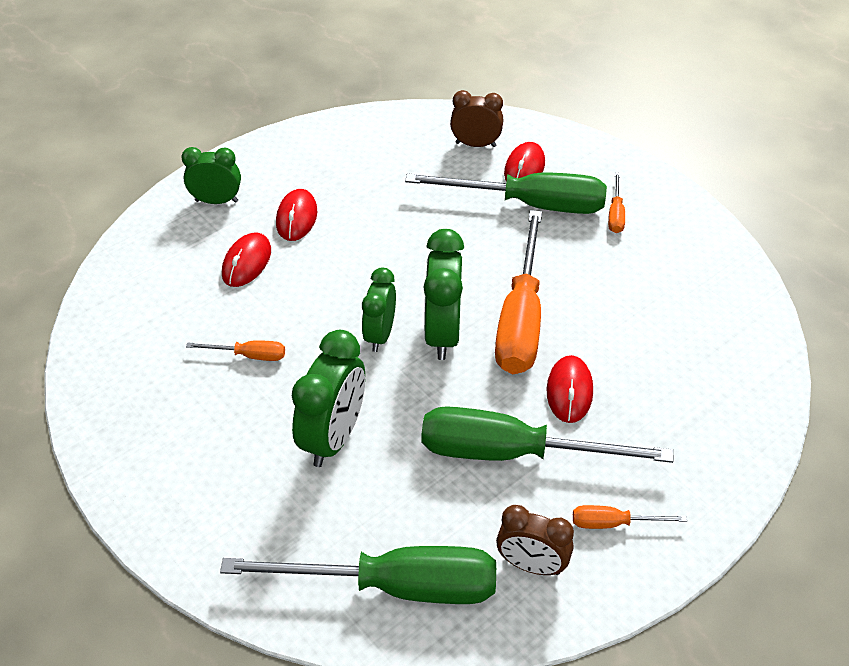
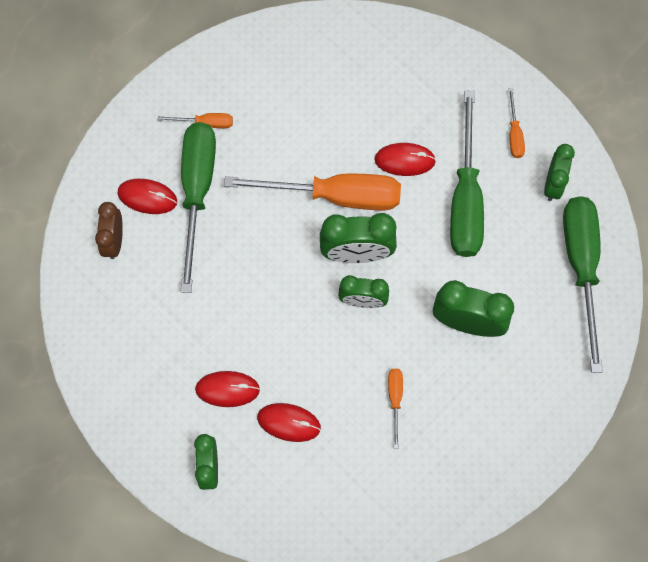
camera: 95 degrees left, 25 degrees up
(531, 565) = (553, 184): brown clock -> green clock

